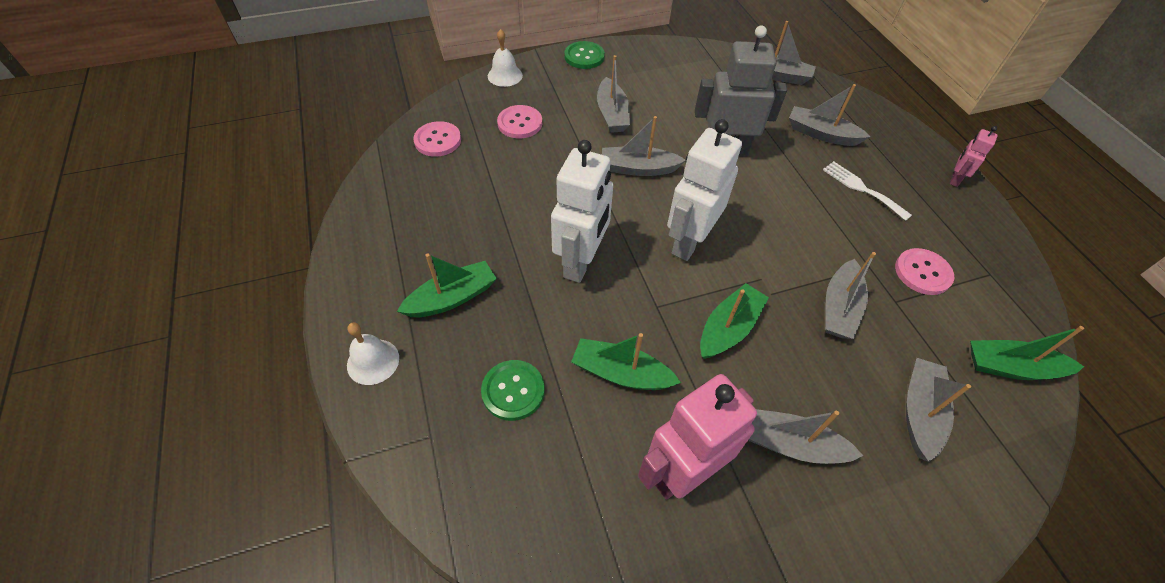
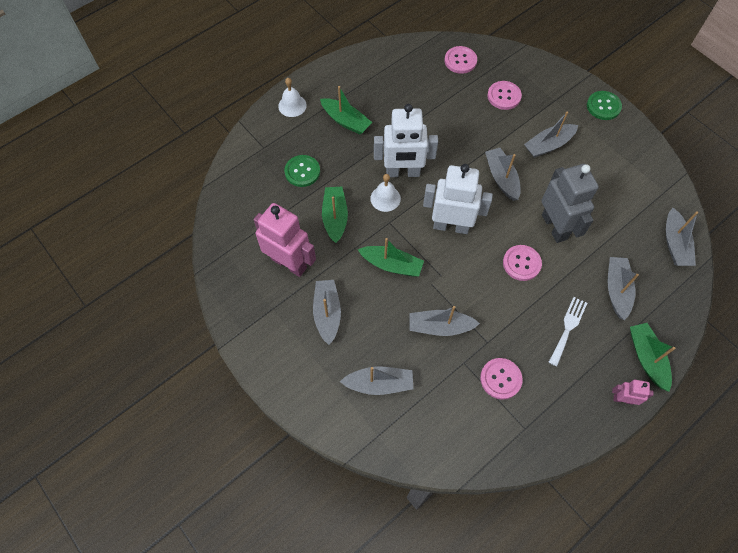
camera: 70 degrees right, 10 degrees up
(505, 75) = (547, 68): white bell -> white bell (385, 198)
(766, 195) = (521, 263): none -> pink button
(1011, 367) = (441, 442): green boat -> green boat (646, 358)

